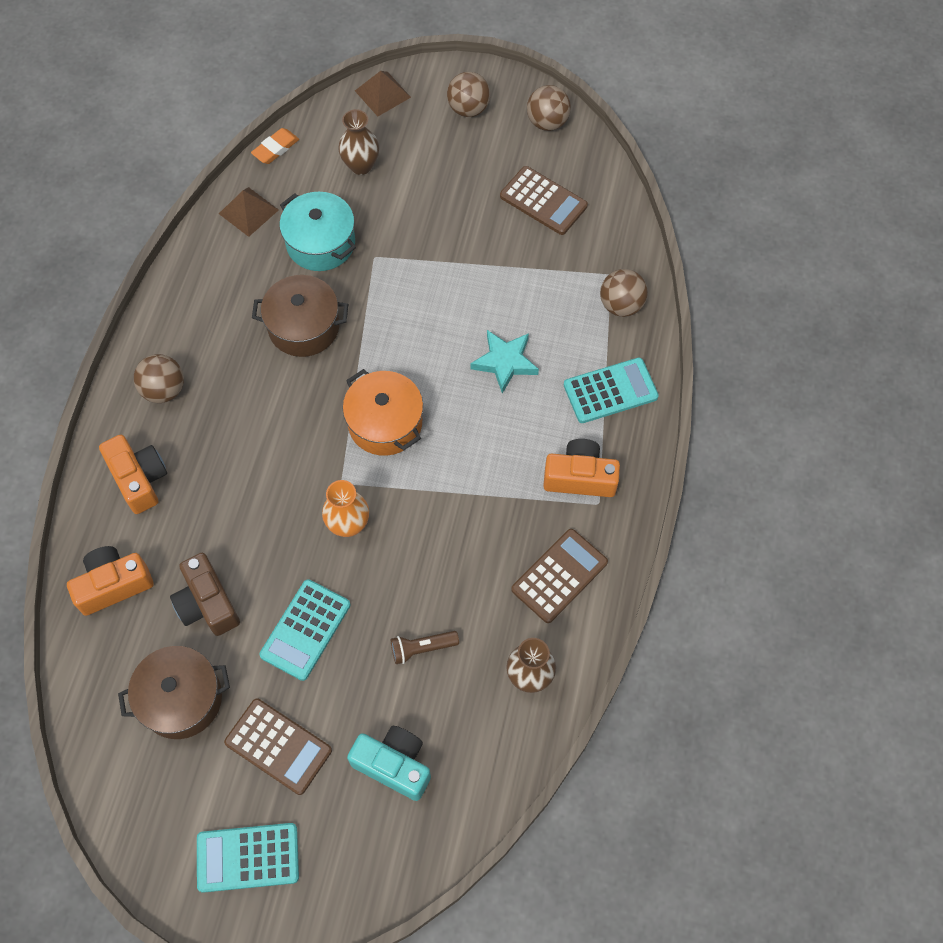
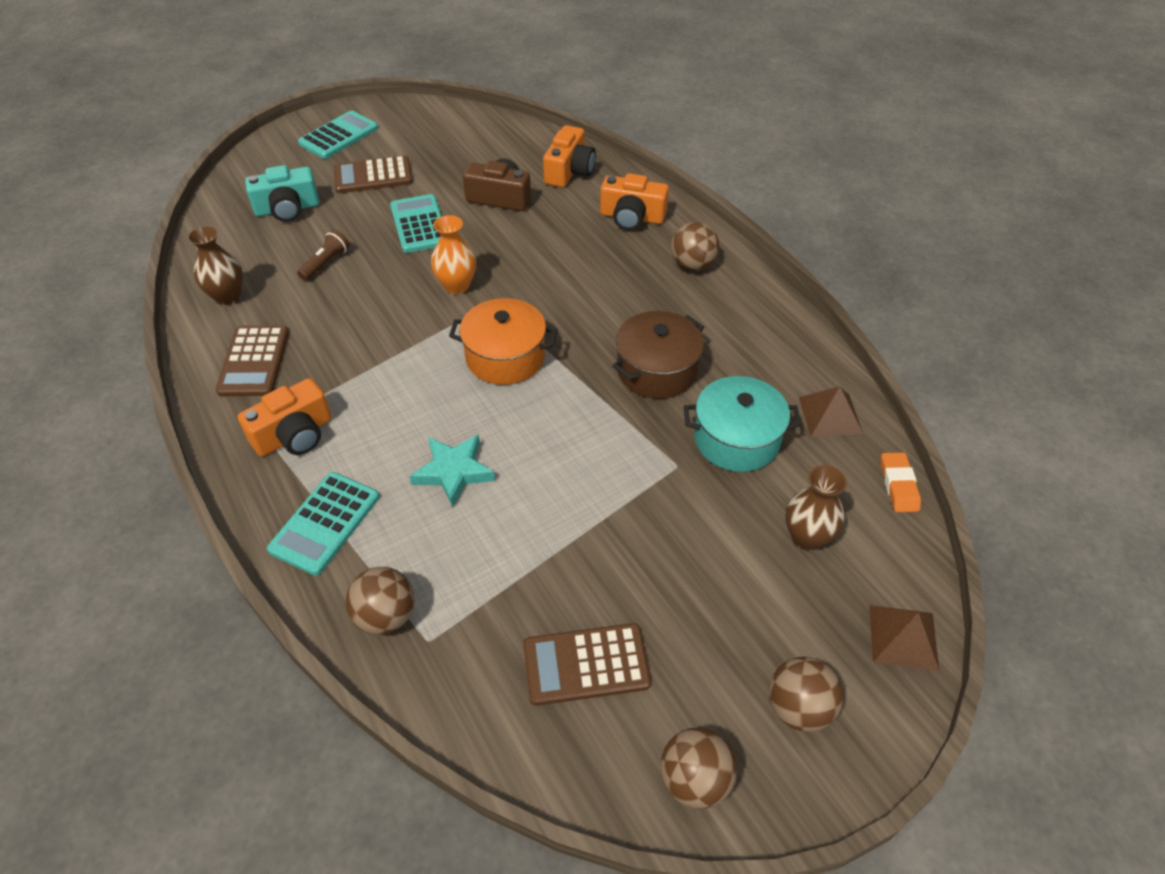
camera: 135 degrees right, 15 degrees down
(181, 699) = (458, 159): brown pot -> none

